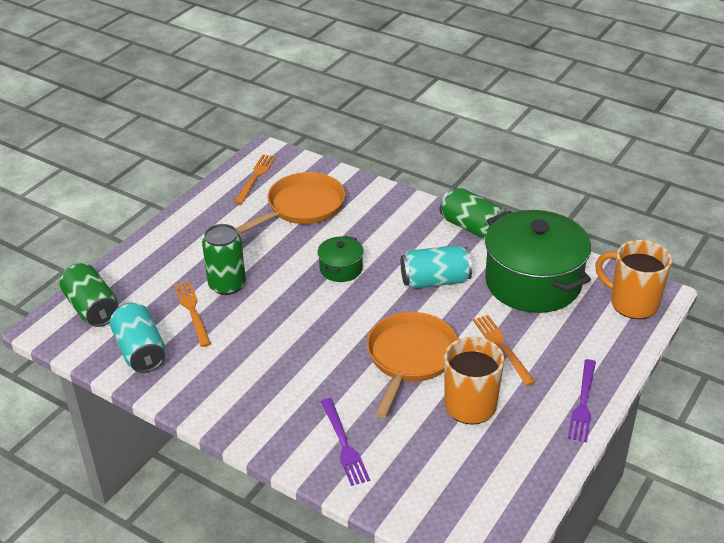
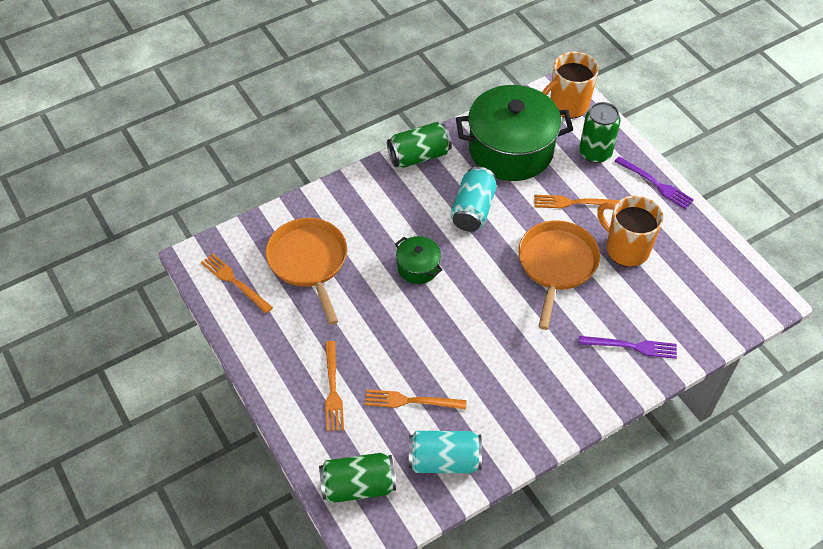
camera: 65 degrees left, 15 degrees up
(180, 263) = (332, 389): none -> orange fork
(227, 285) = (389, 361): green can -> green can (595, 153)
(410, 358) = (556, 265): orange pan -> orange pan turned 60 degrees clockwise

